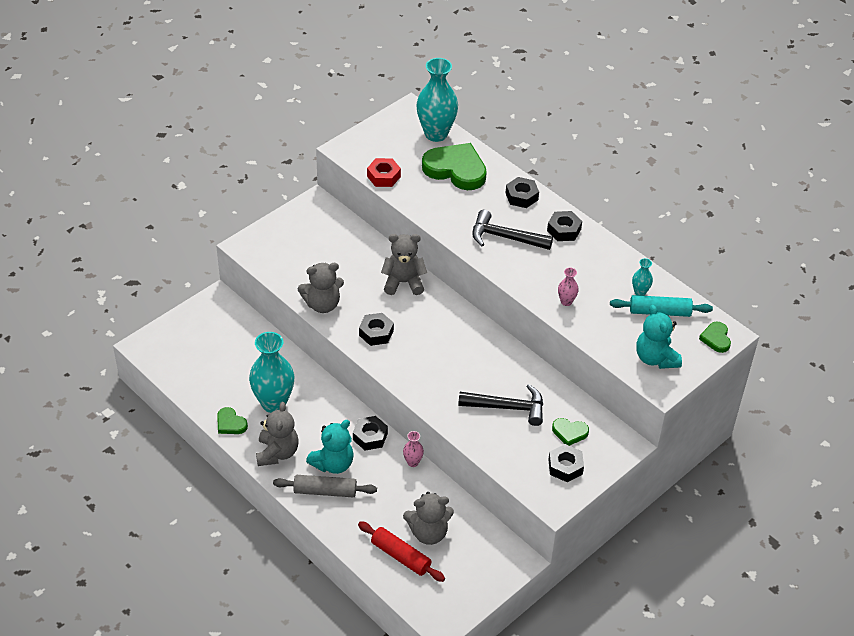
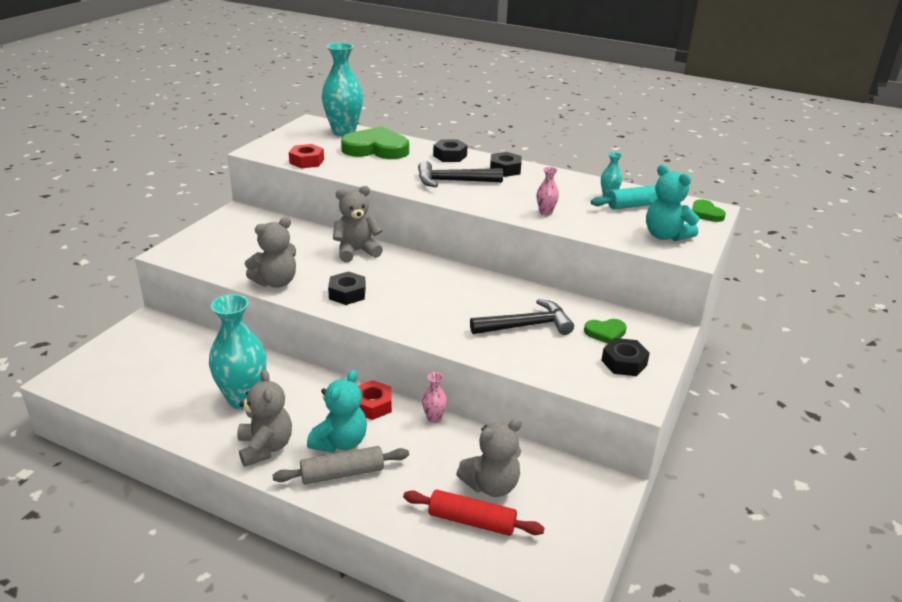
camera: 20 degrees left, 15 degrees down
(230, 423) = (194, 431): green heart -> none
(370, 436) = (372, 405): black nut -> red nut

